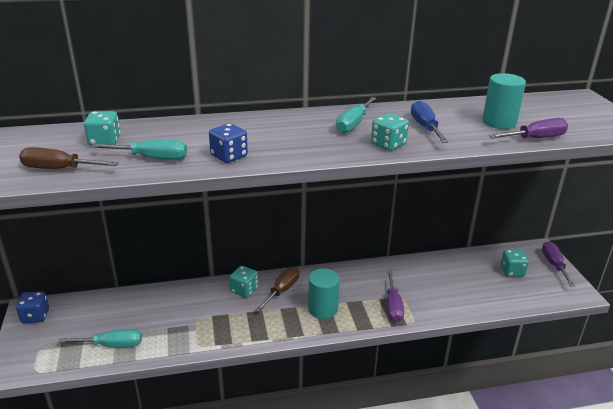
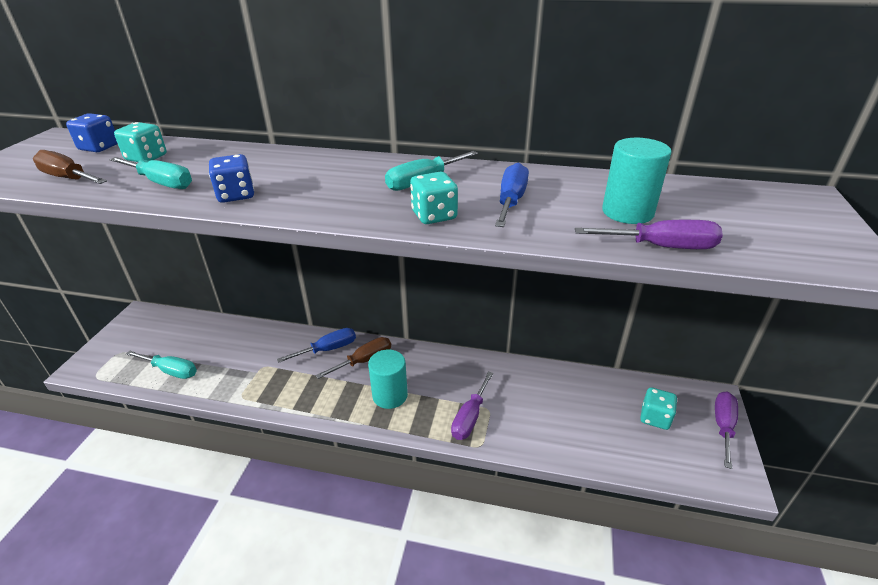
camera: 25 degrees right, 5 degrees up
(35, 316) = (137, 322): blue dice -> blue dice (99, 147)
(244, 290) = (328, 349): turquoise dice -> blue screwdriver

